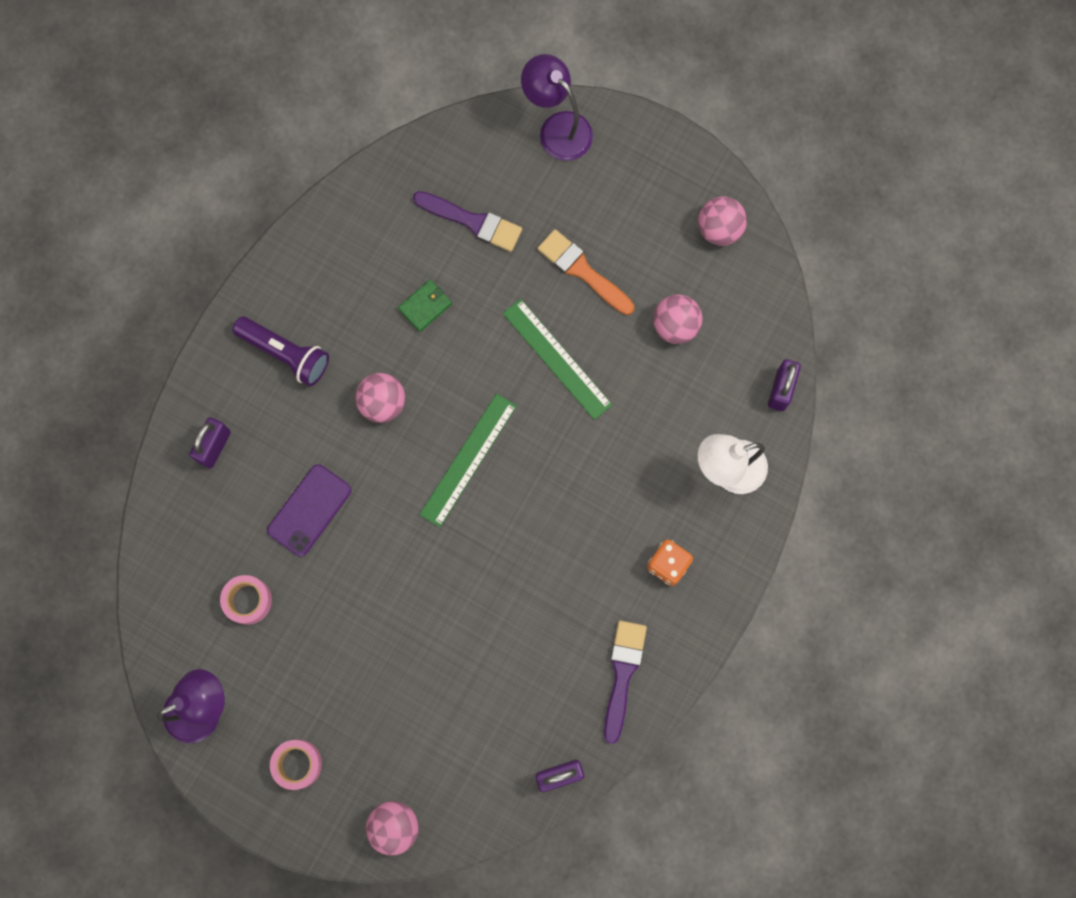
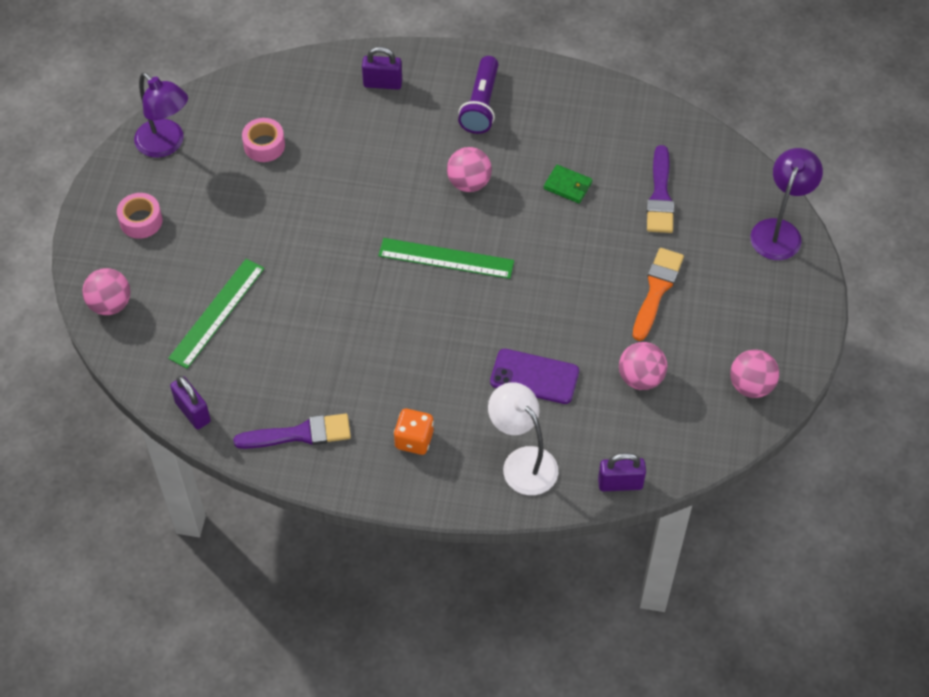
camera: 70 degrees right, 20 degrees down
(309, 510) = (356, 162): purple phone -> purple phone (534, 377)
(557, 359) = (566, 295): green ruler -> green ruler (217, 313)

